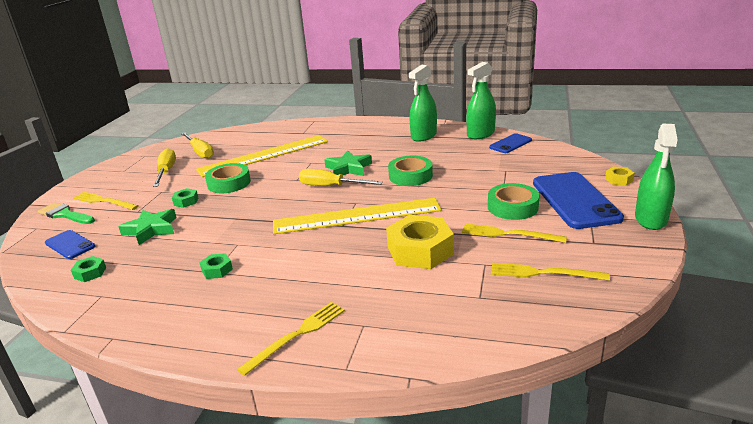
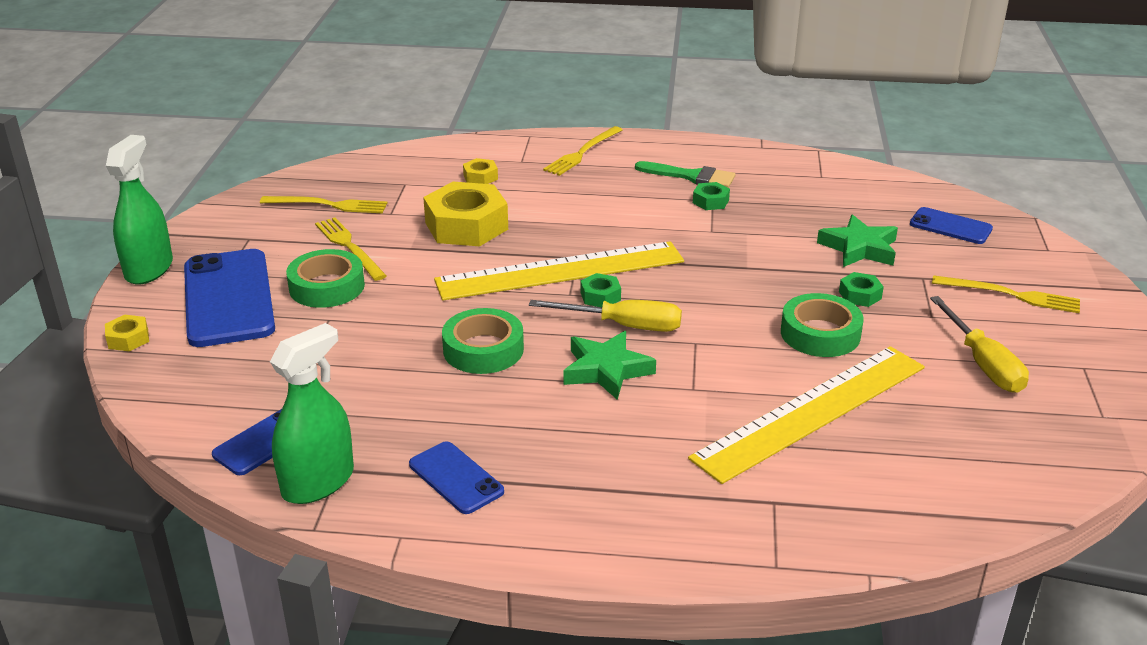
camera: 170 degrees right, 5 degrees up
(65, 214) = (1039, 270): green brush -> green brush (691, 176)
(90, 273) = (868, 196): green nut -> green nut (600, 296)
(200, 152) = (977, 425): yellow screwdriver -> none
(406, 303) = (480, 177): none -> yellow nut
(424, 136) = (456, 478): green spray bottle -> blue phone
(508, 234) = (349, 247): yellow fork -> yellow fork turned 135 degrees counterclockwise

